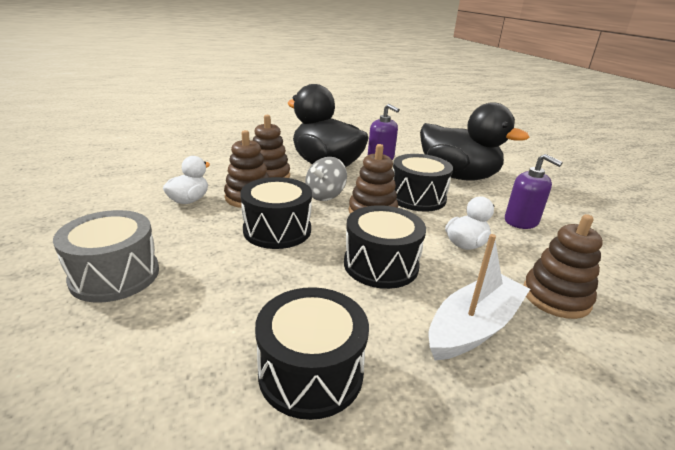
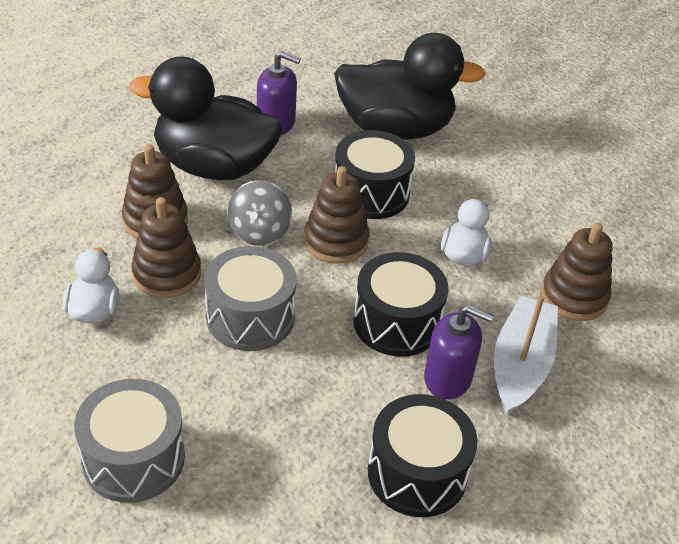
camera: 30 degrees left, 15 degrees up
(277, 230) = (250, 317): black drum -> grey drum
(521, 221) = (502, 192): purple soap dispenser -> purple soap dispenser (448, 378)

